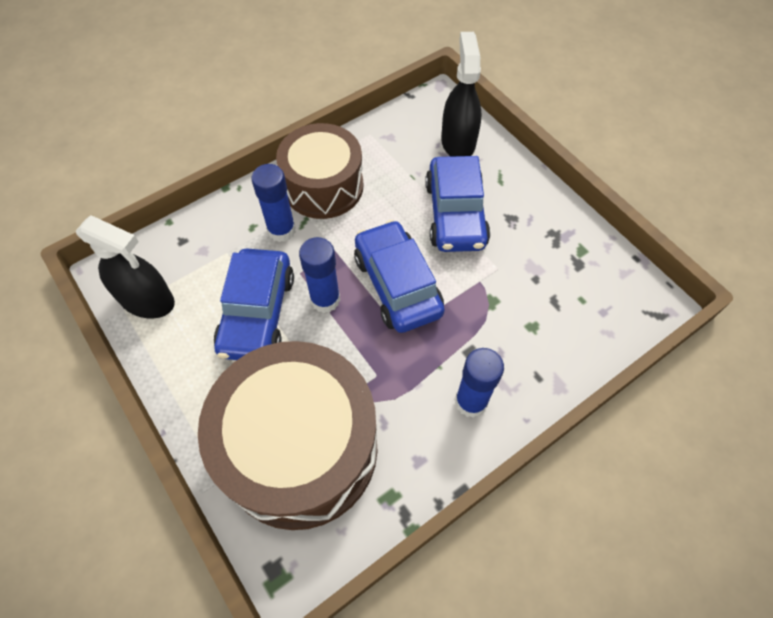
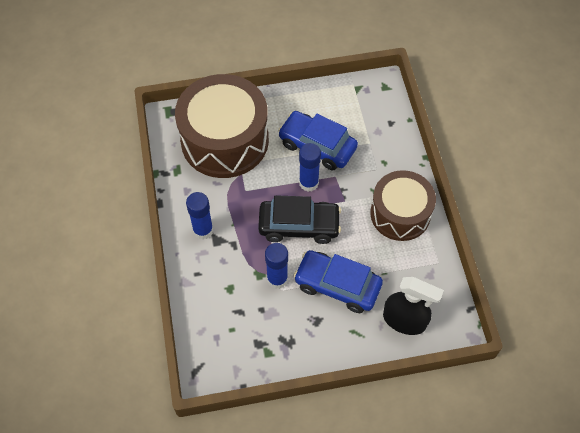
camera: 115 degrees right, 0 degrees up
(147, 300) = (354, 96): black spray bottle -> none
(281, 230) = (373, 177): blue glue stick -> blue glue stick (277, 279)
(397, 285) = (299, 226): blue car -> black car

